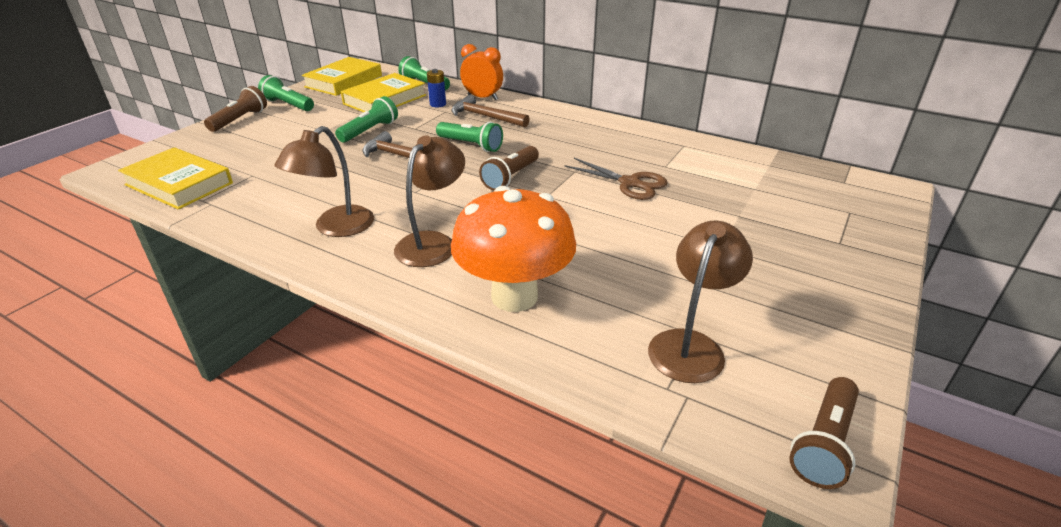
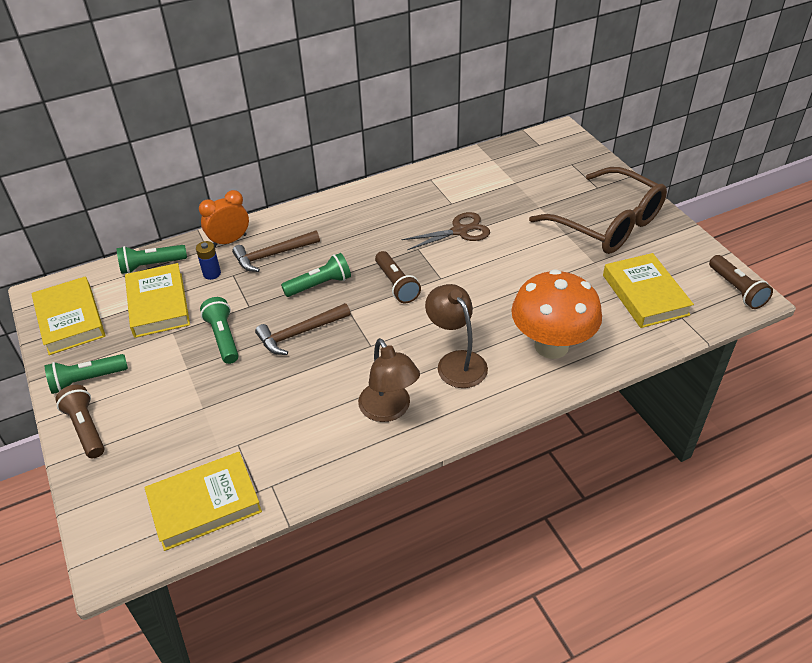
camera: 55 degrees left, 10 degrees up
(691, 345) = (645, 295): brown lamp -> yellow book
(784, 271) = (607, 224): none -> brown glasses

